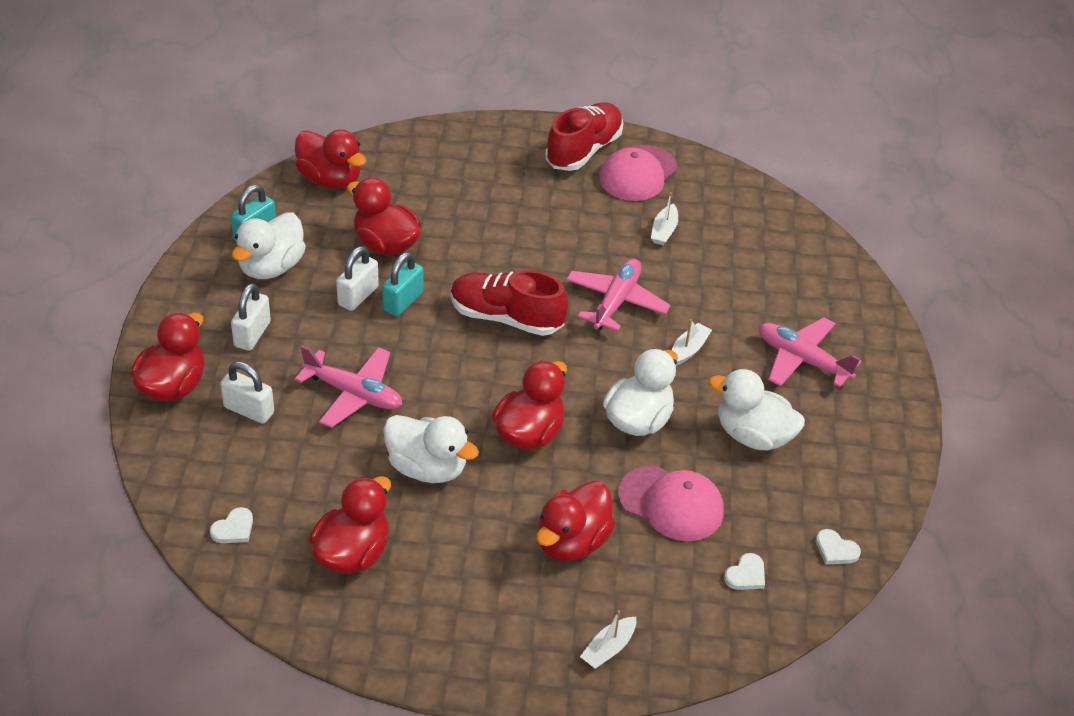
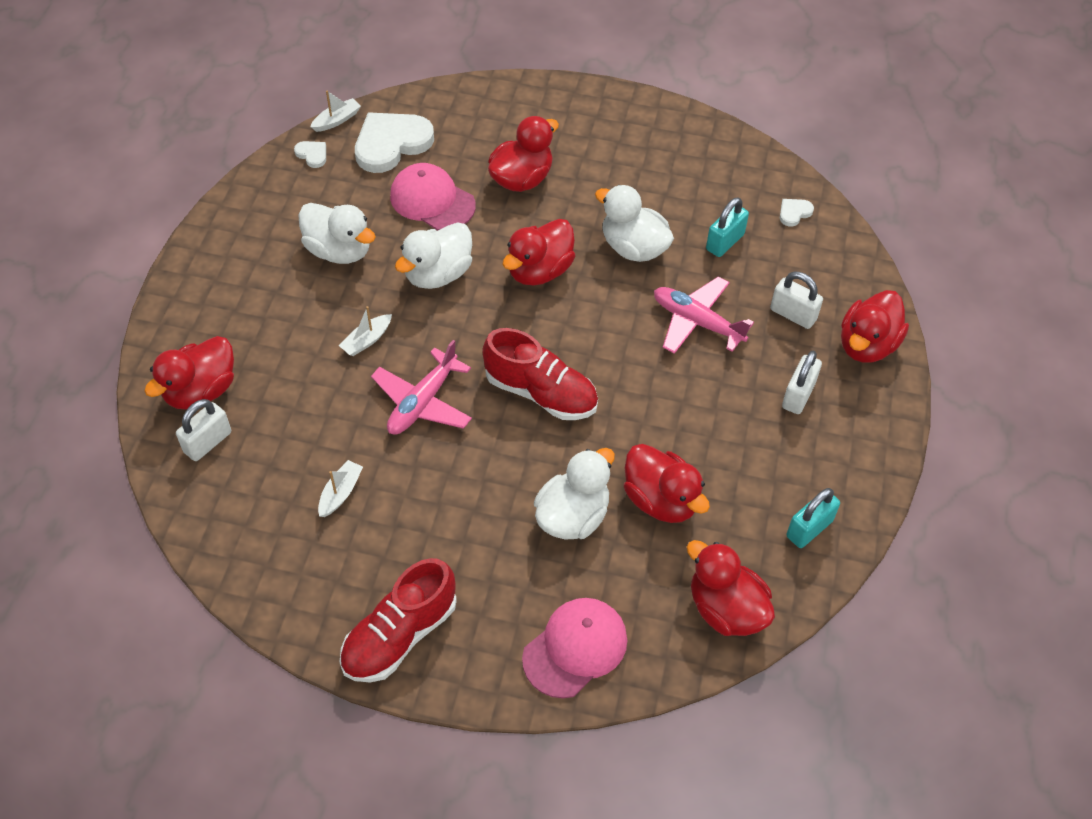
camera: 170 degrees left, 10 degrees up
(271, 267) = (786, 478): white duck -> white duck (573, 516)
(352, 553) = (698, 186): red duck -> red duck (201, 391)
(358, 296) = (692, 432): white padlock -> white padlock (208, 442)
(403, 301) = (645, 421): turquoise padlock -> turquoise padlock (725, 242)
(608, 649) = (511, 106): white boat -> white boat (337, 120)
(638, 174) = (342, 587): pink cap -> pink cap (575, 648)
(746, 575) = (391, 144): white heart -> white heart, size x2.30
(802, 360) = (259, 320): pink plane -> none

